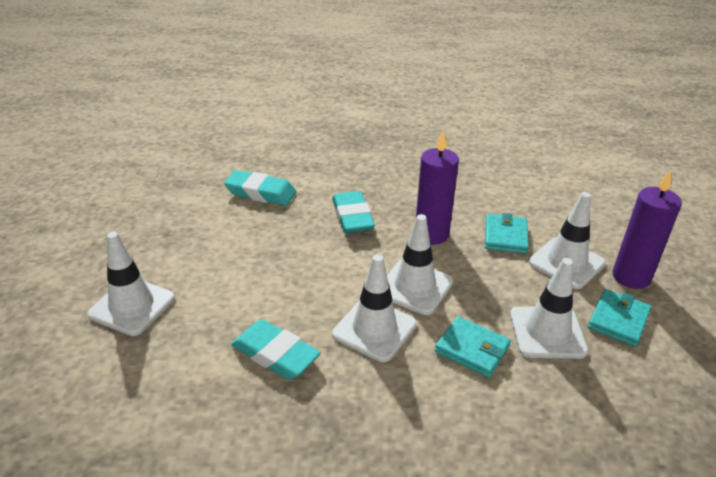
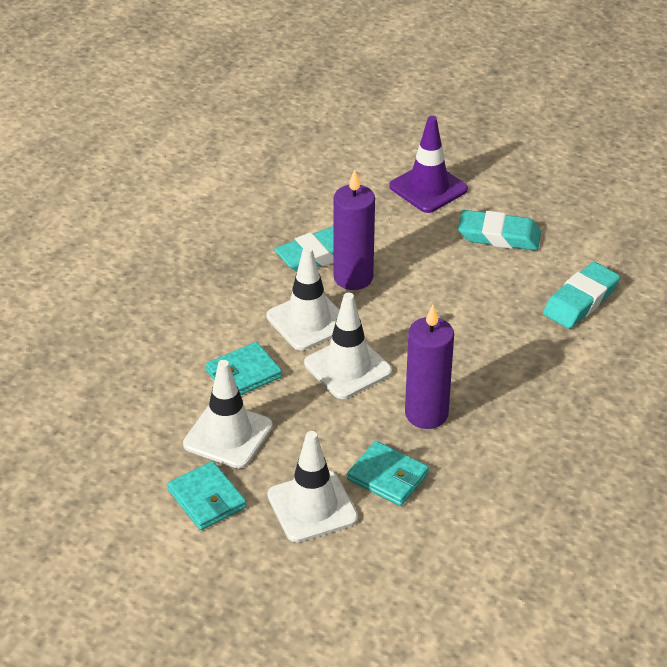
camera: 115 degrees right, 5 degrees up
(132, 306) = (428, 188): white traffic cone -> purple traffic cone
(352, 217) = (494, 360): turquoise eraser -> turquoise eraser (499, 236)
(631, 277) = (256, 551): purple candle -> purple candle (353, 277)

